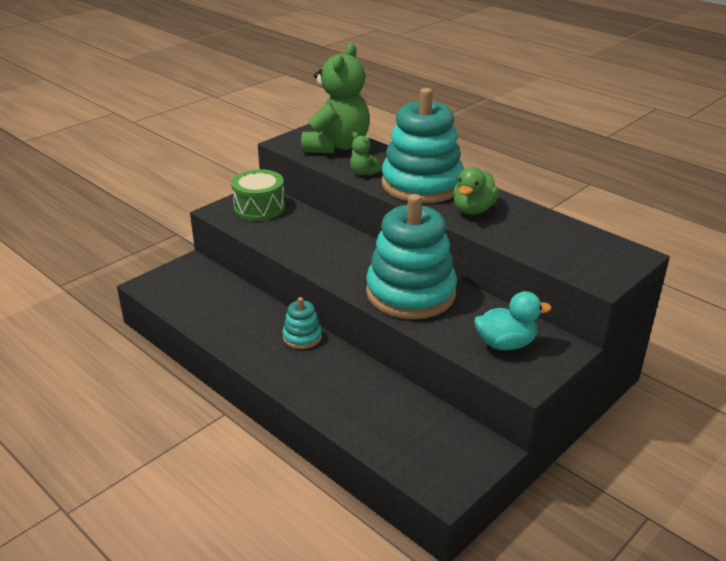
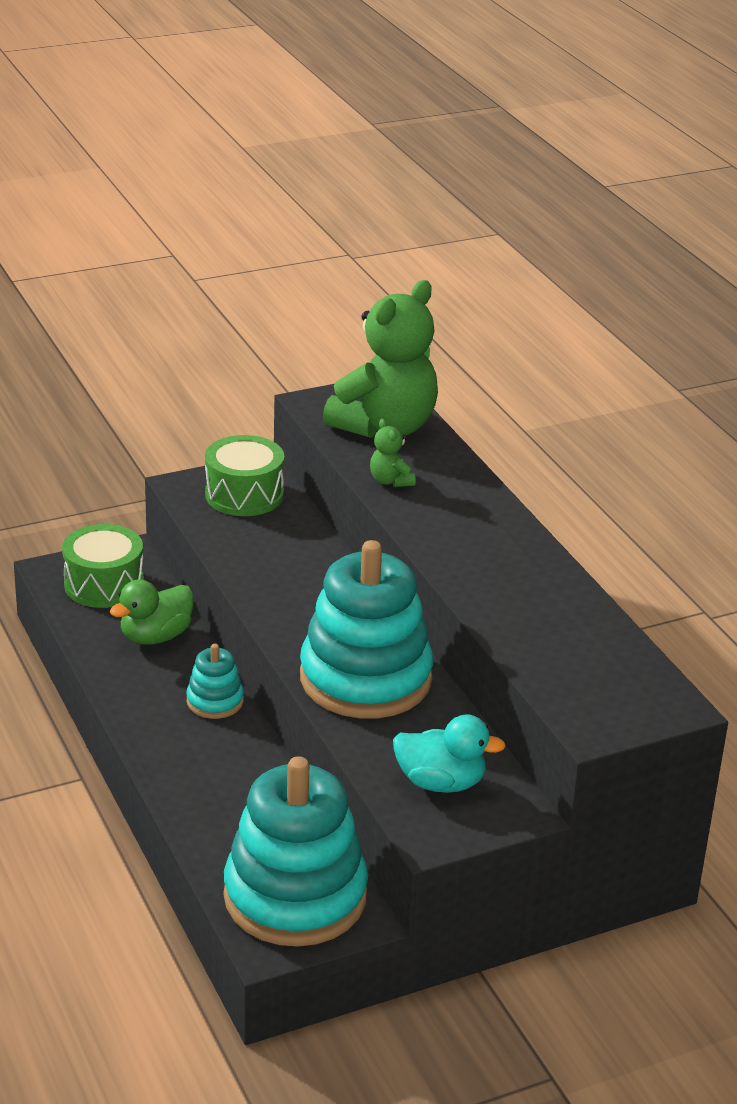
camera: 20 degrees right, 0 degrees up
(186, 285) = (104, 584): none -> green drum
(422, 184) = (460, 521): turquoise stacking toy -> turquoise stacking toy (295, 896)
(473, 210) = (502, 579): green duck -> green duck (155, 636)

